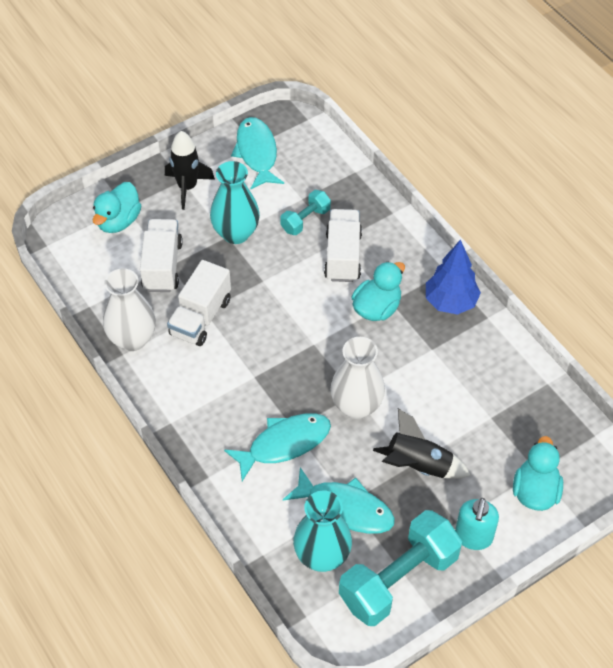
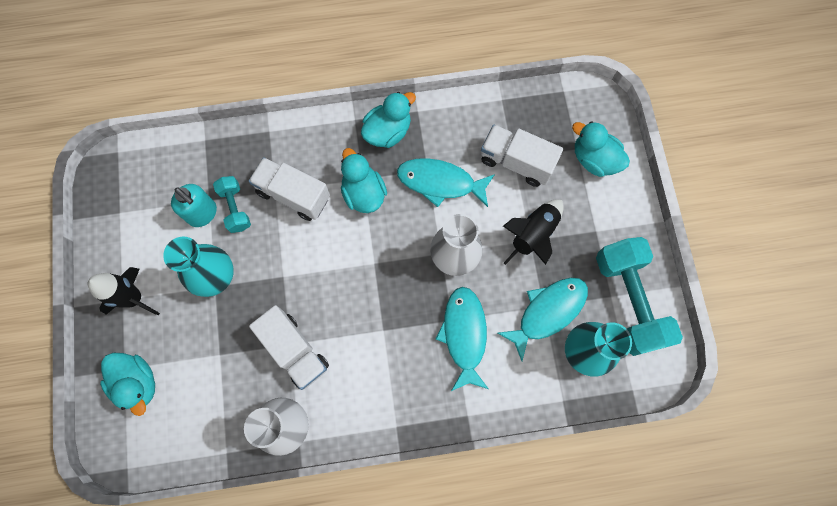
camera: 65 degrees left, 20 degrees up
(162, 266) = (216, 362): white truck -> white truck (516, 162)
(257, 153) = (131, 216): turquoise fish -> turquoise fish (440, 182)
(450, 302) = (388, 131): blue tree -> turquoise duck
(473, 537) = (615, 225): turquoise soap dispenser -> turquoise soap dispenser (203, 214)

